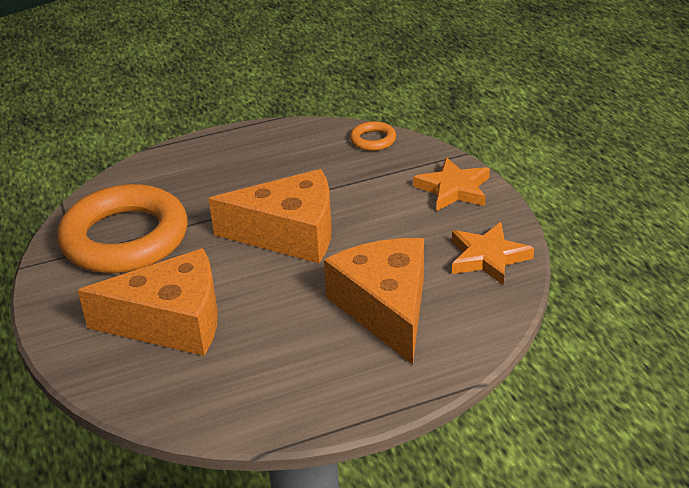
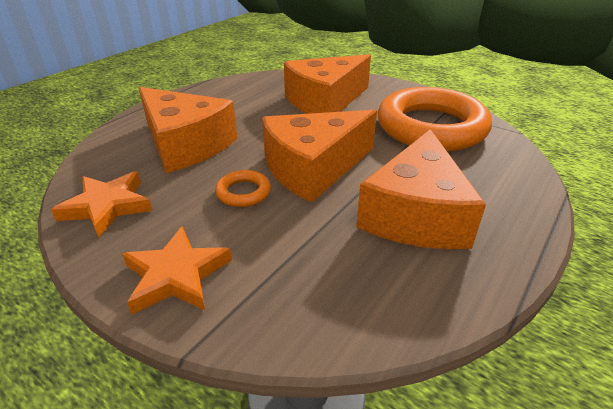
camera: 145 degrees right, 0 degrees up
(261, 173) = (415, 214): none -> orange cheese
(373, 140) = (345, 320): orange ring -> orange ring (243, 192)

